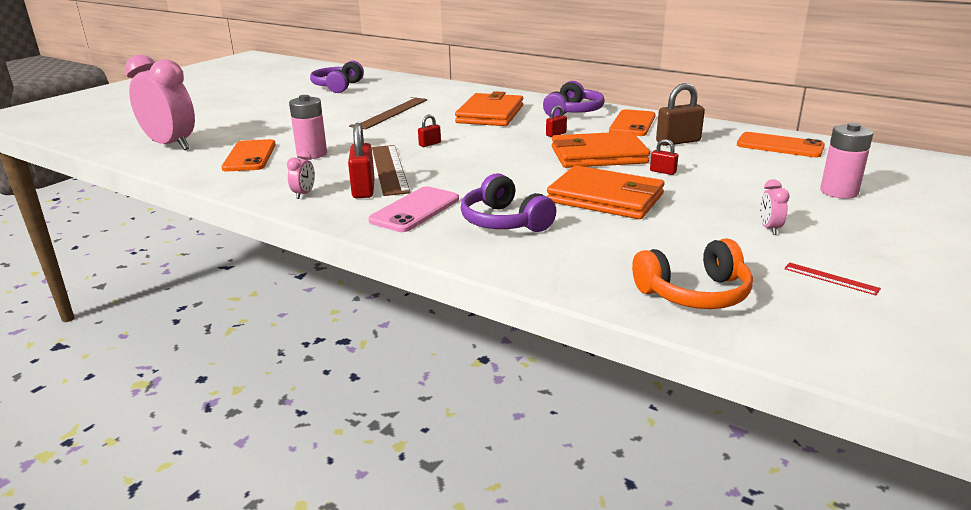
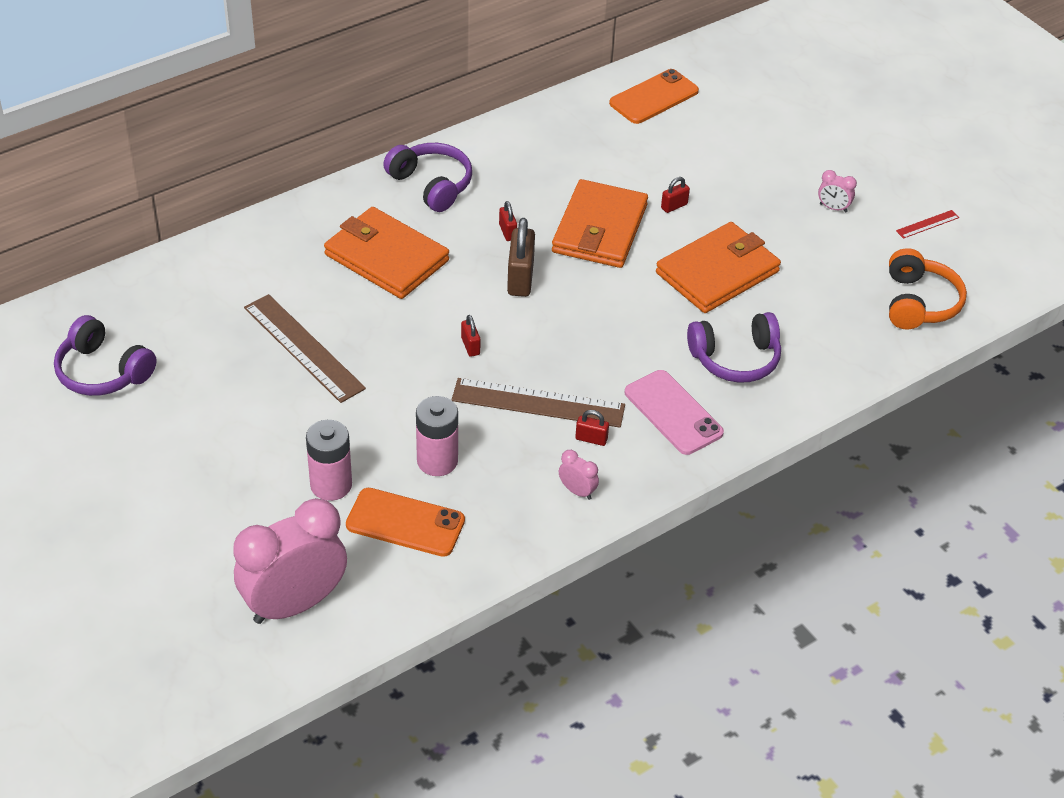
camera: 70 degrees left, 20 degrees up
(363, 189) = (591, 439): red padlock -> red padlock, size x0.52
(632, 124) = (513, 159): orange phone -> none
(678, 141) = (595, 155): brown padlock -> brown padlock (520, 278)
(839, 192) = (783, 129): pink battery -> pink battery (331, 485)

